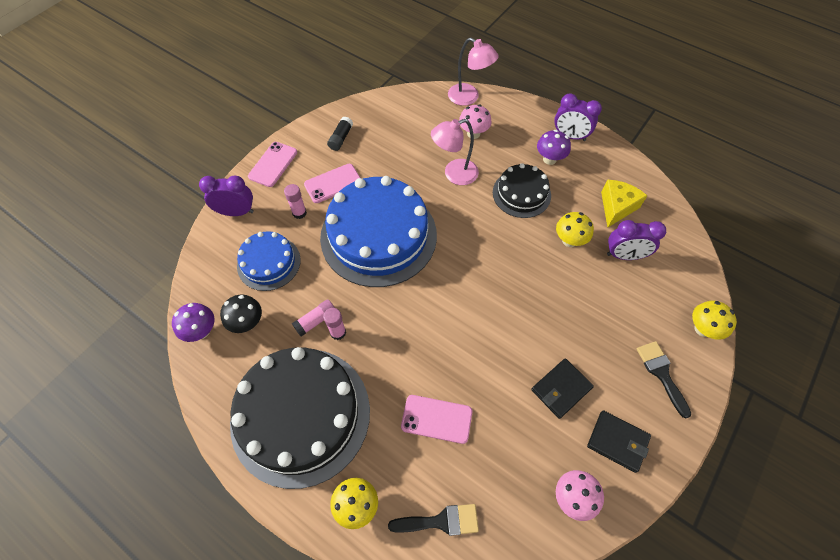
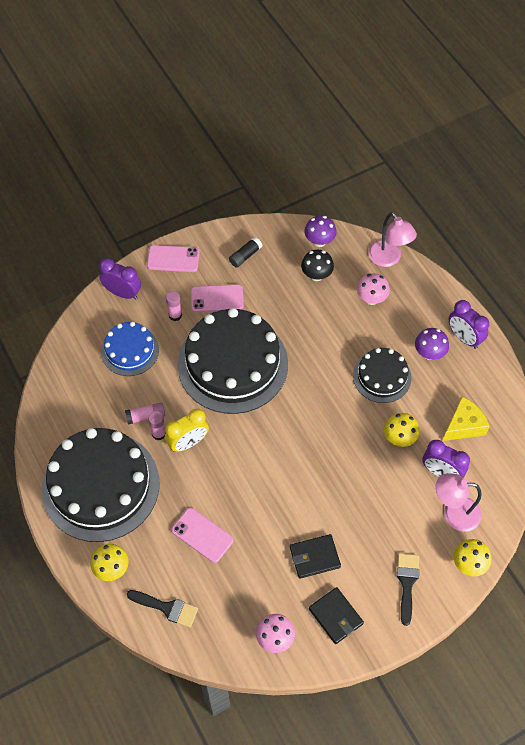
camera: 25 degrees right, 0 degrees up
(201, 331) = (53, 387): purple mushroom -> purple mushroom (319, 241)
(247, 323) = (91, 395): black mushroom -> black mushroom (316, 275)
(273, 164) = (173, 259): pink phone -> pink phone turned 45 degrees clockwise
(373, 329) = (188, 443): none -> yellow clock
(378, 235) = (232, 364): blue cake -> black cake
(454, 174) = (330, 333): pink lamp -> pink lamp (453, 513)

